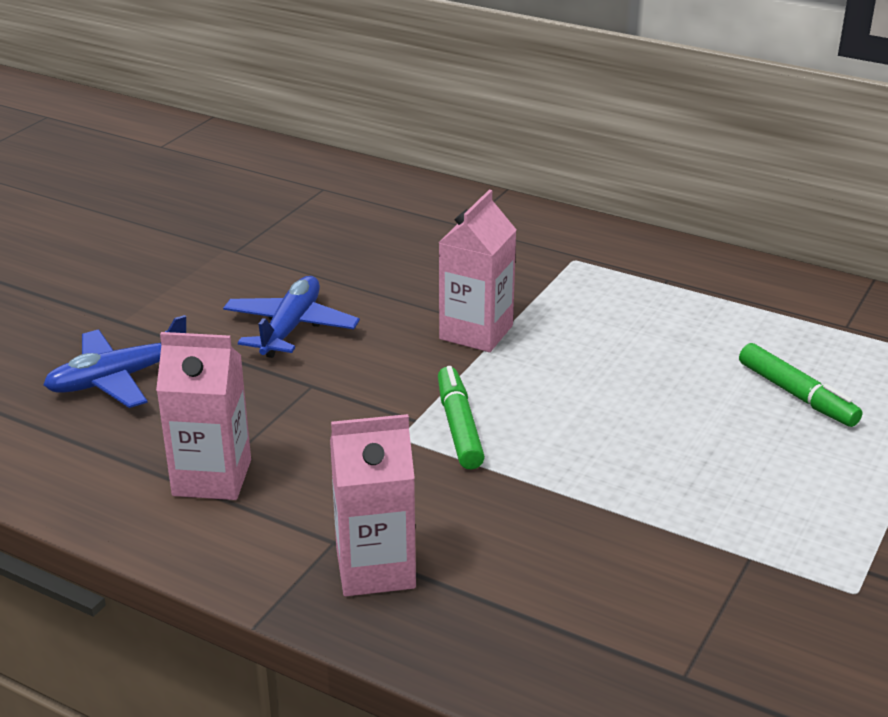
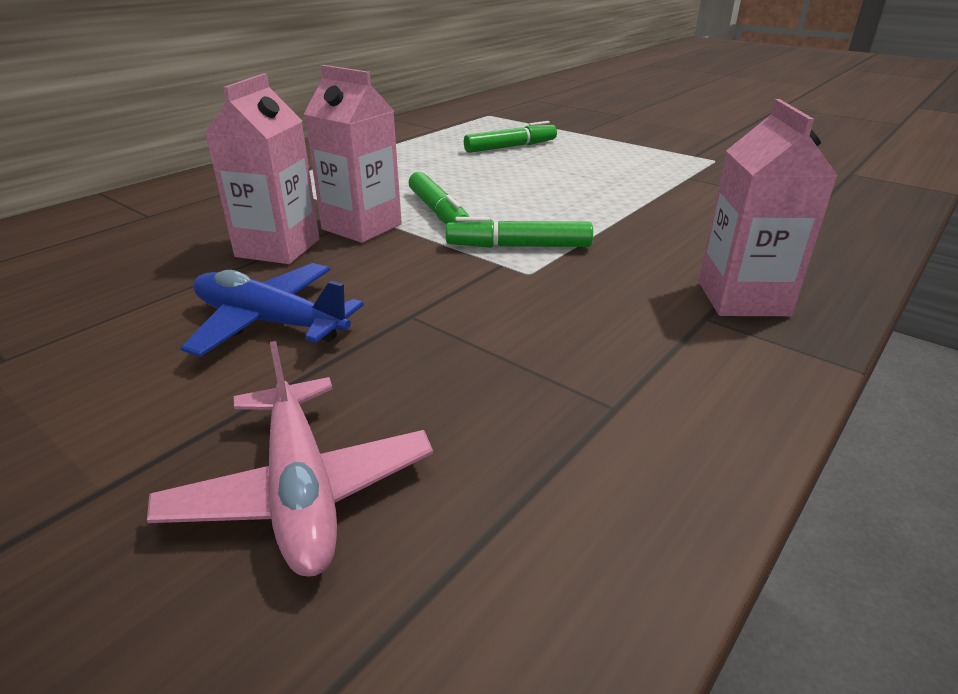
camera: 80 degrees left, 0 degrees up
(118, 379) = (301, 490): blue plane -> pink plane
(212, 478) = (593, 393): pink carton -> pink carton (278, 248)
(530, 369) = (438, 212): none -> green marker

